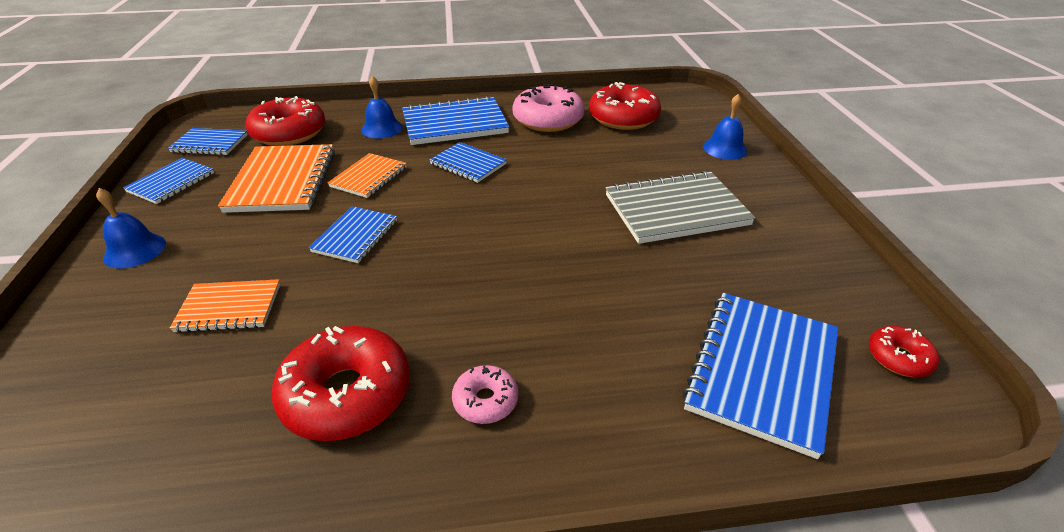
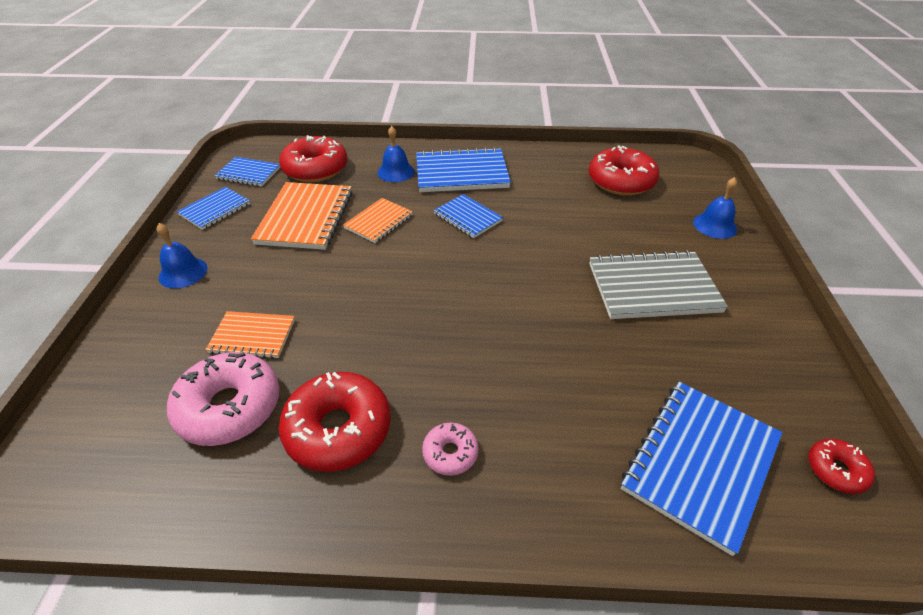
camera: 10 degrees right, 5 degrees up
(355, 236) = (361, 280): blue notebook -> none
(548, 120) = (548, 177): pink donut -> pink donut (229, 407)

